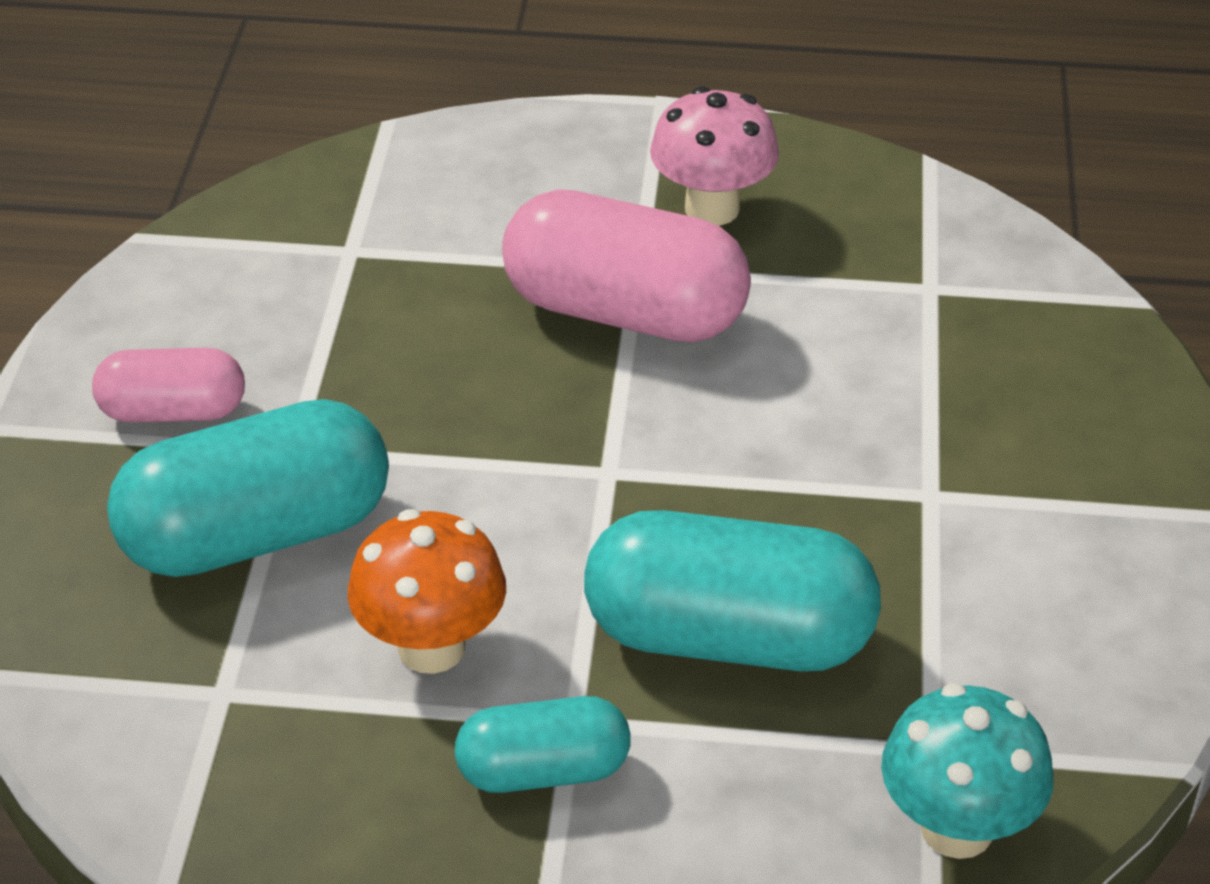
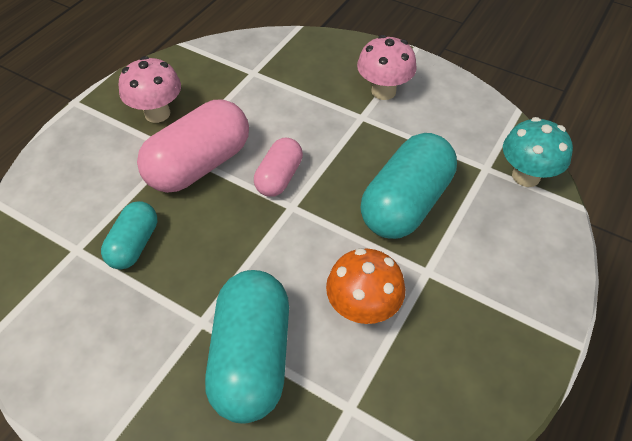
camera: 65 degrees left, 10 degrees up
(173, 411) = (138, 369): pink capsule -> pink capsule (279, 177)
(543, 770) = (451, 292): turquoise capsule -> turquoise capsule (134, 245)
(1041, 505) = (383, 91): none -> pink mushroom

